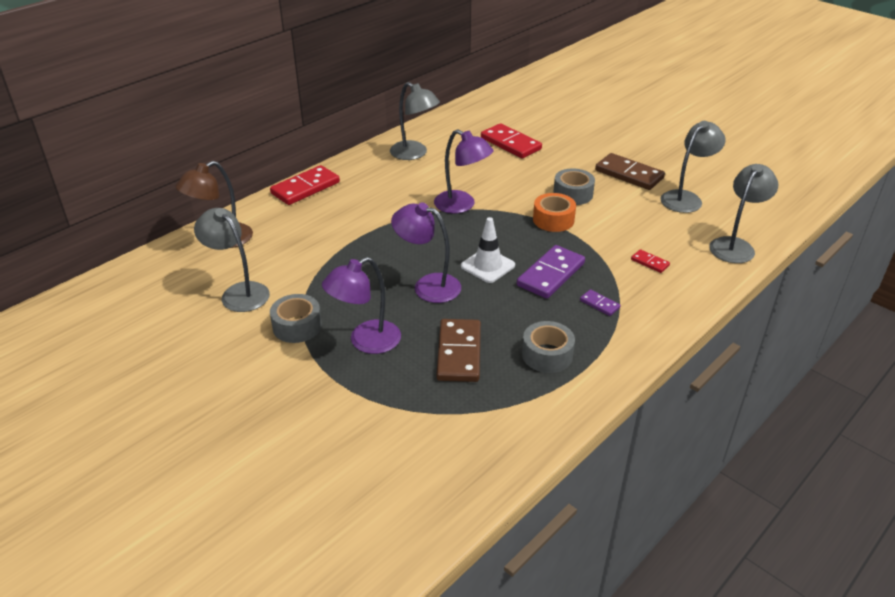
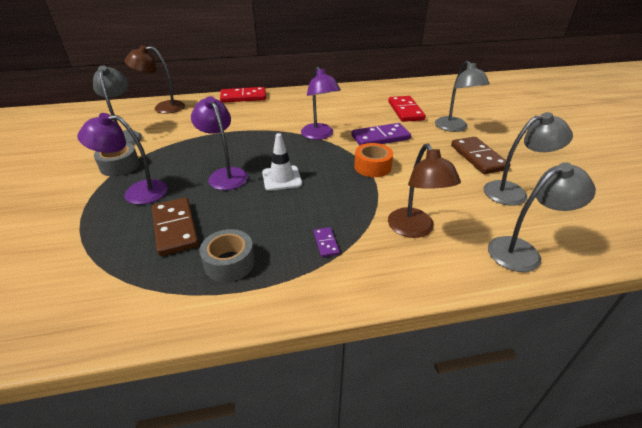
camera: 35 degrees right, 0 degrees up
(414, 154) = (332, 98): grey lamp -> grey lamp (454, 128)
(459, 353) = (175, 228): brown domino -> brown domino turned 60 degrees counterclockwise
(550, 274) = (318, 203): purple domino -> purple domino (380, 137)
(573, 194) = (411, 155): grey tape -> none
(650, 262) = (414, 229): red domino -> brown lamp

